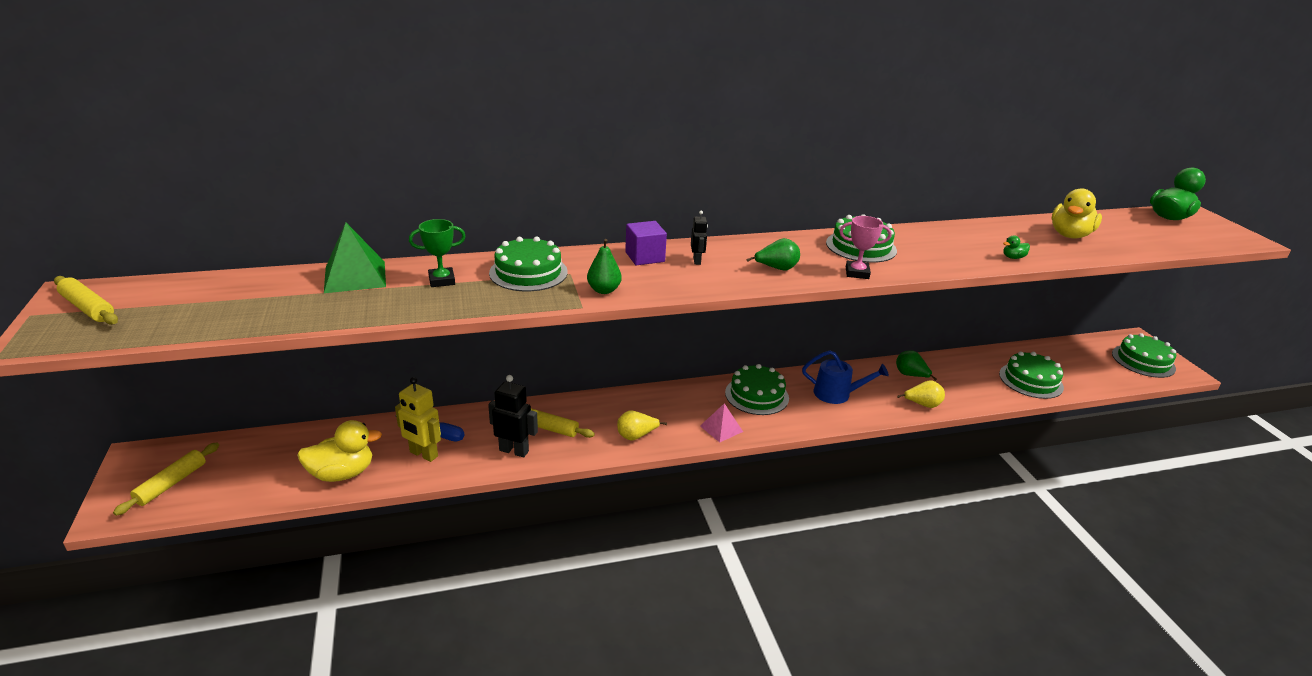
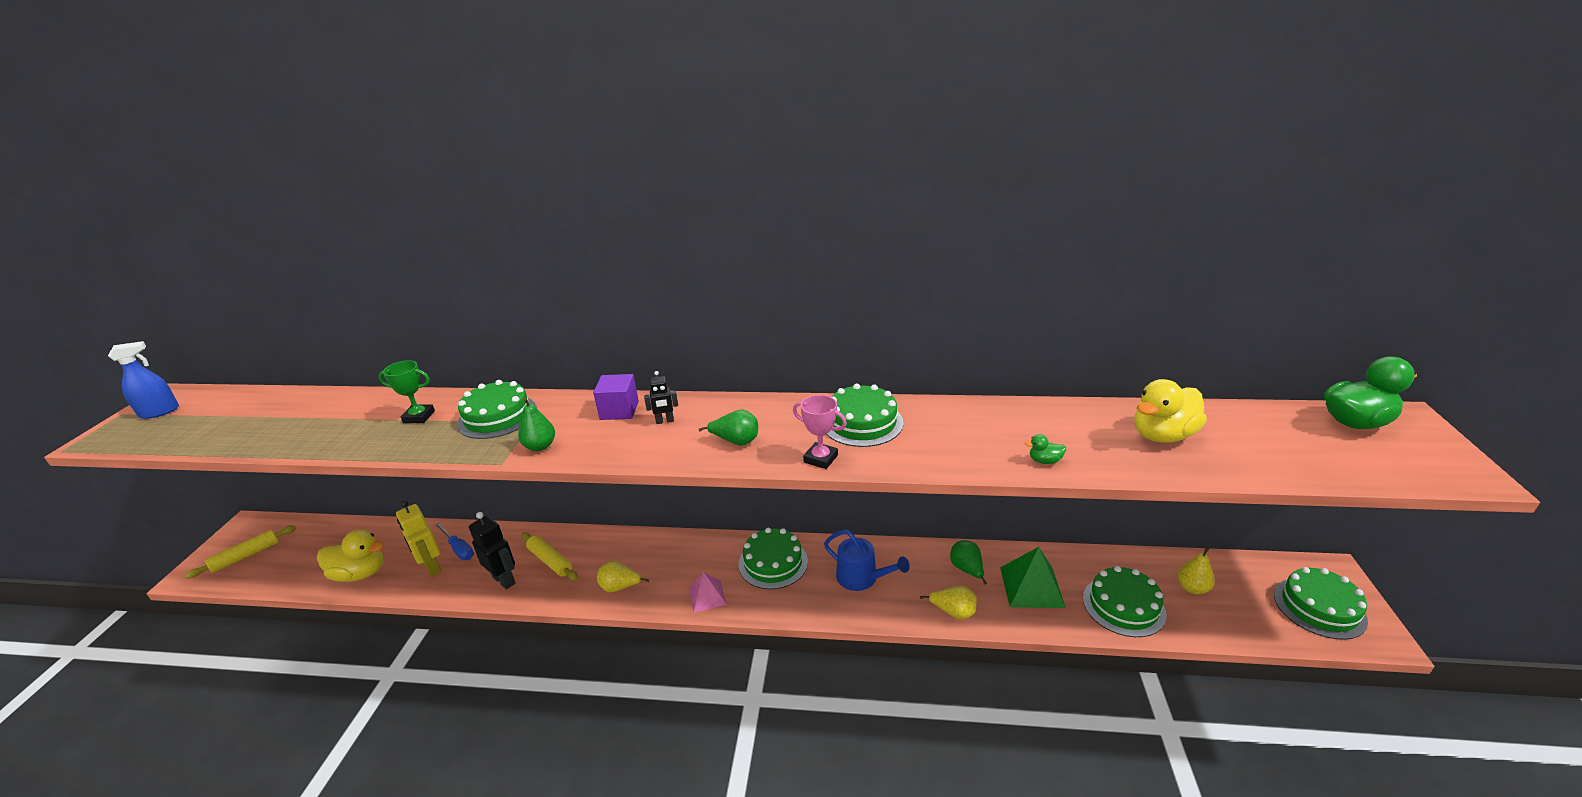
camera: 25 degrees right, 0 degrees up
(88, 308) = (159, 412): yellow rolling pin -> blue spray bottle
(355, 276) = (360, 404): green pyramid -> green pyramid (1031, 587)
(697, 261) = (665, 421): black robot -> black robot turned 60 degrees clockwise
(1064, 362) = (1192, 588): none -> yellow pear

